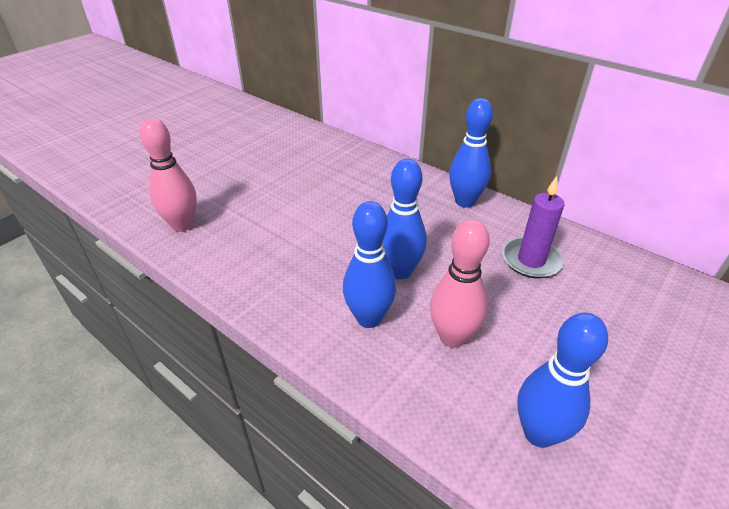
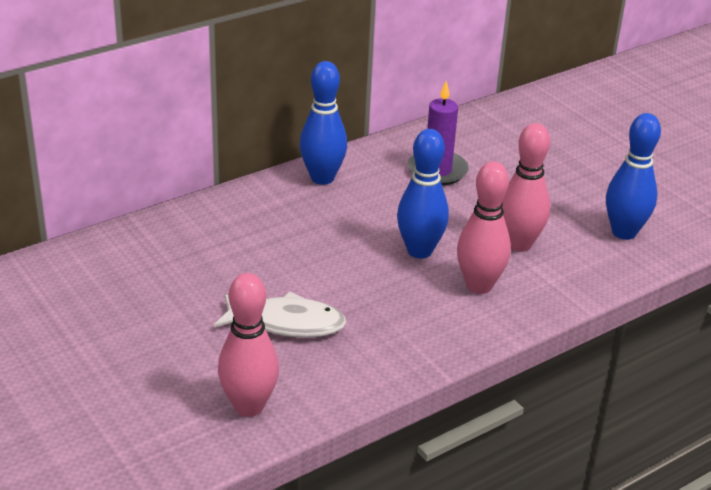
camera: 75 degrees left, 5 degrees down
(275, 222) = (287, 323): none -> white fish
(369, 318) = (479, 286): blue bowling pin -> pink bowling pin

